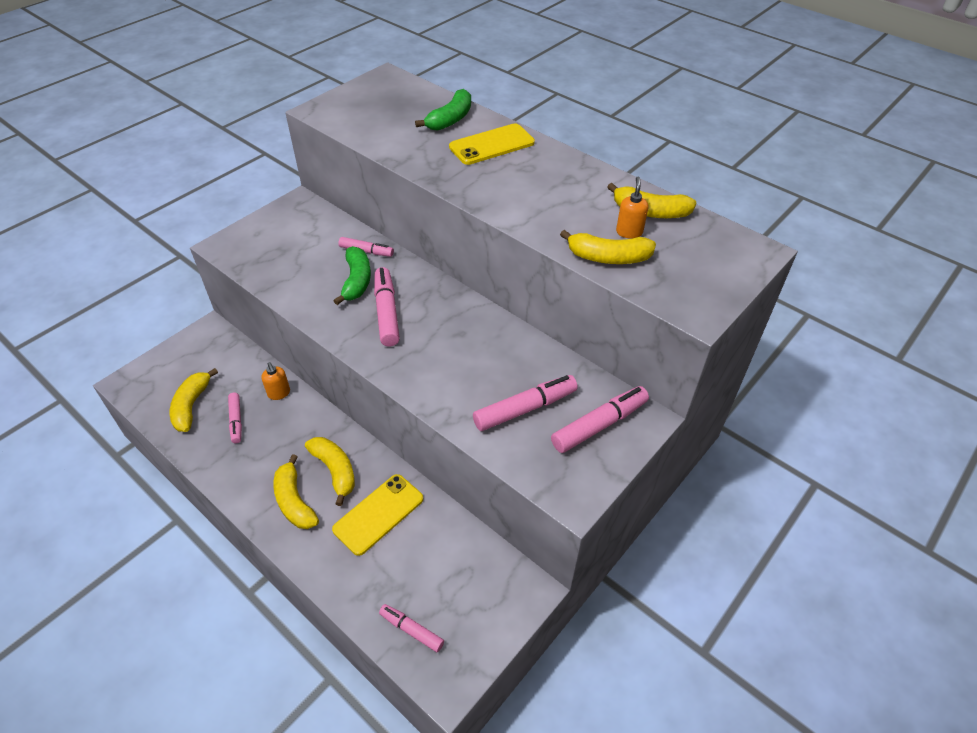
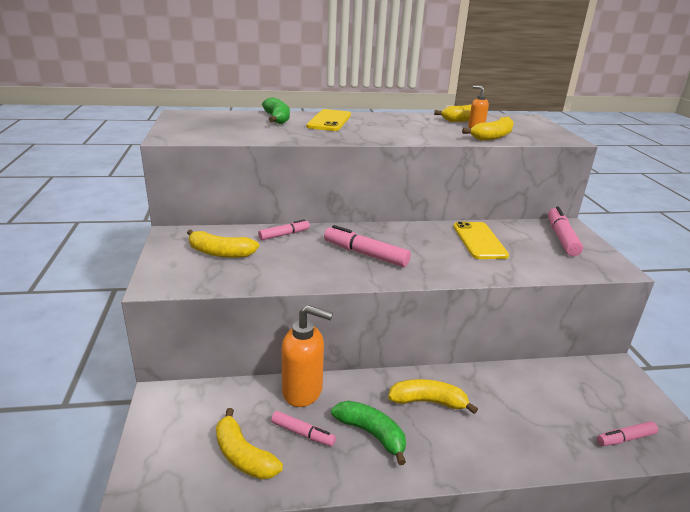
camera: 50 degrees left, 20 degrees down
(279, 393) = (303, 391): orange soap dispenser -> orange soap dispenser, size x1.95
(294, 501) = (440, 441): yellow banana -> yellow banana (220, 253)
(356, 281) = (311, 250): green banana -> green banana (371, 434)
(378, 514) = (496, 401): yellow phone -> yellow phone (479, 241)
(525, 409) = (524, 251): pink marker -> none

